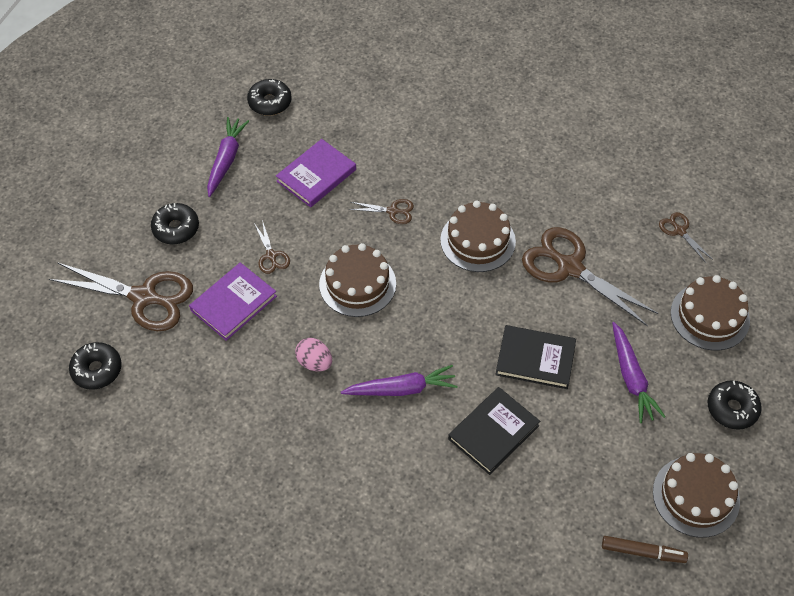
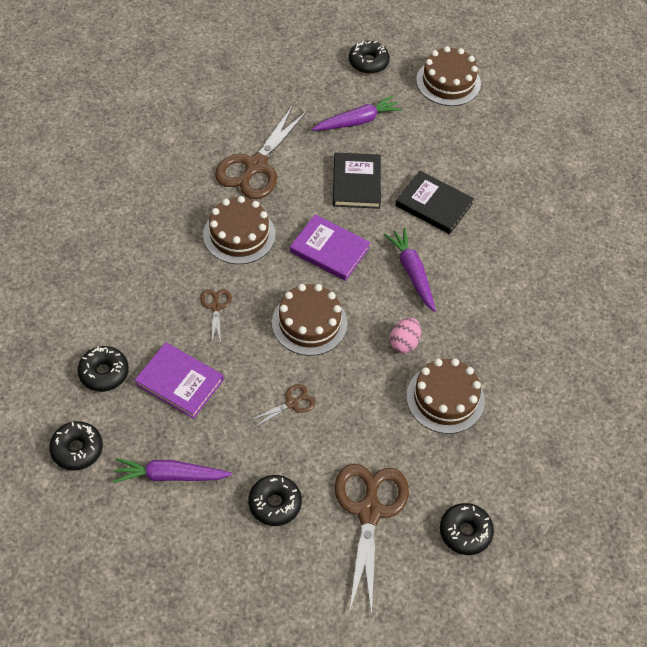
camera: 105 degrees left, 0 degrees up
(233, 303) = (356, 425): purple book -> purple book (329, 250)
(339, 124) = (104, 373): none -> black donut
(643, 552) = (502, 110): brown marker -> none
(679, 231) = (201, 94): brown scissors -> none
(710, 316) = (286, 75): brown cake -> brown cake (445, 398)

